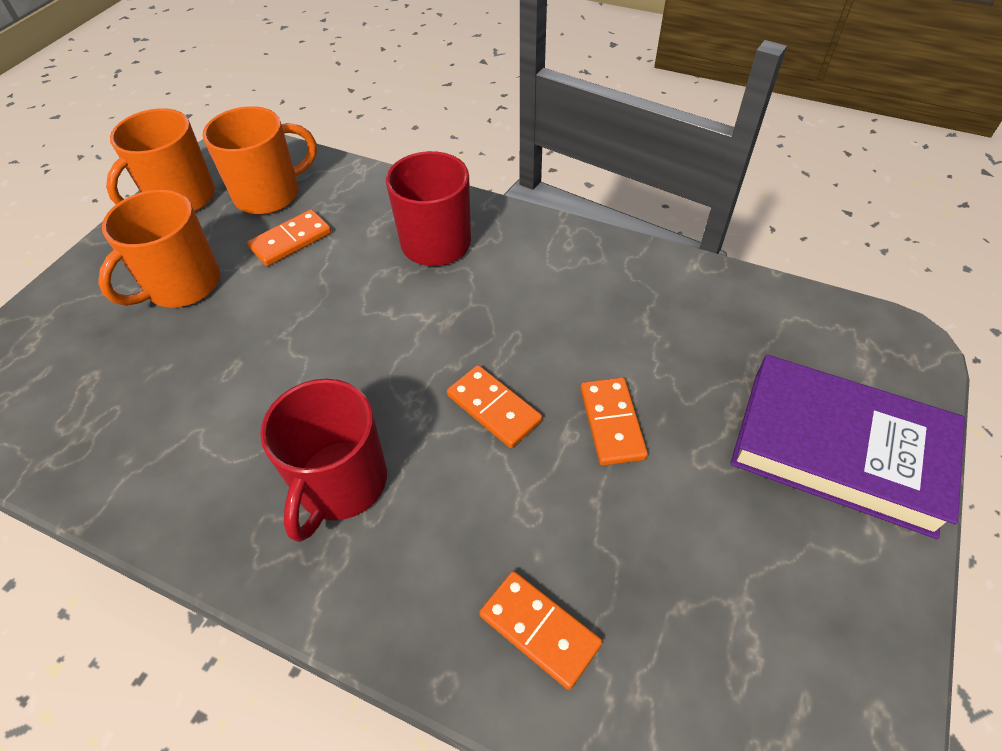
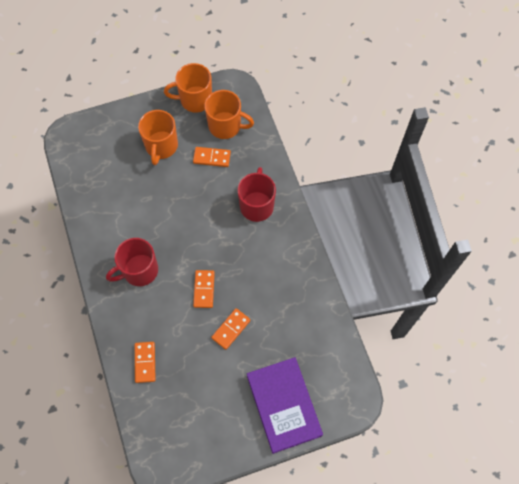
camera: 45 degrees right, 15 degrees up
(182, 285) = (161, 146): orange mug -> orange mug turned 75 degrees counterclockwise

